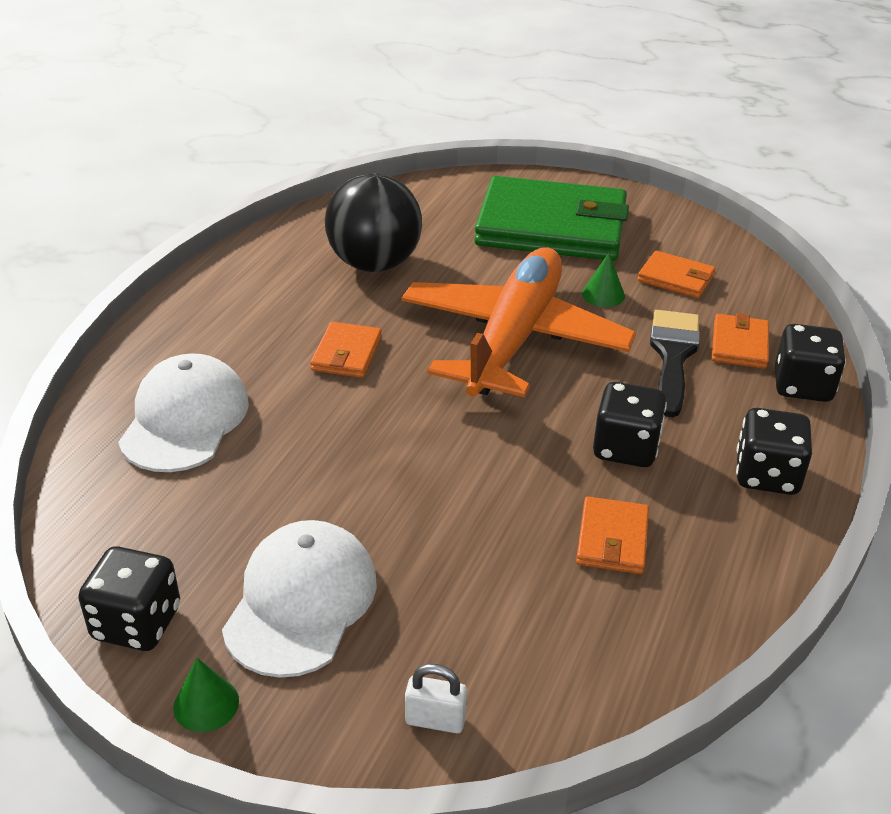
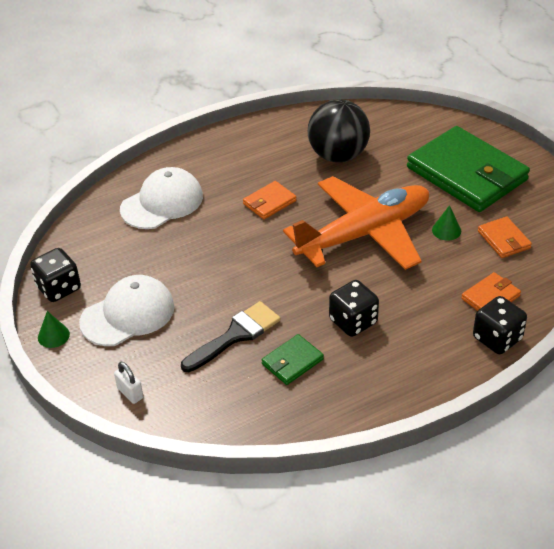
camera: 40 degrees right, 5 degrees up
(612, 539) = (292, 362): orange wallet -> green wallet
(673, 355) = (442, 285): black brush -> black brush (235, 335)
(767, 475) = (411, 374): black dice -> none

